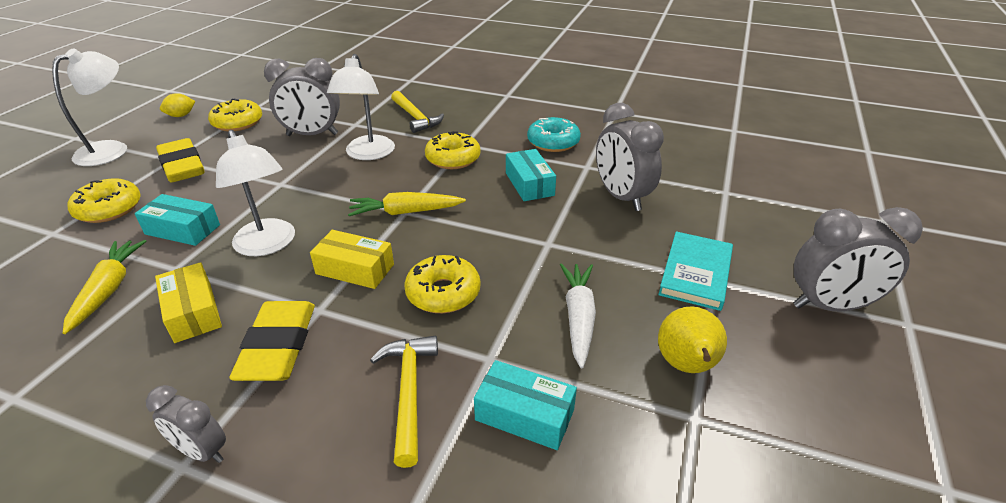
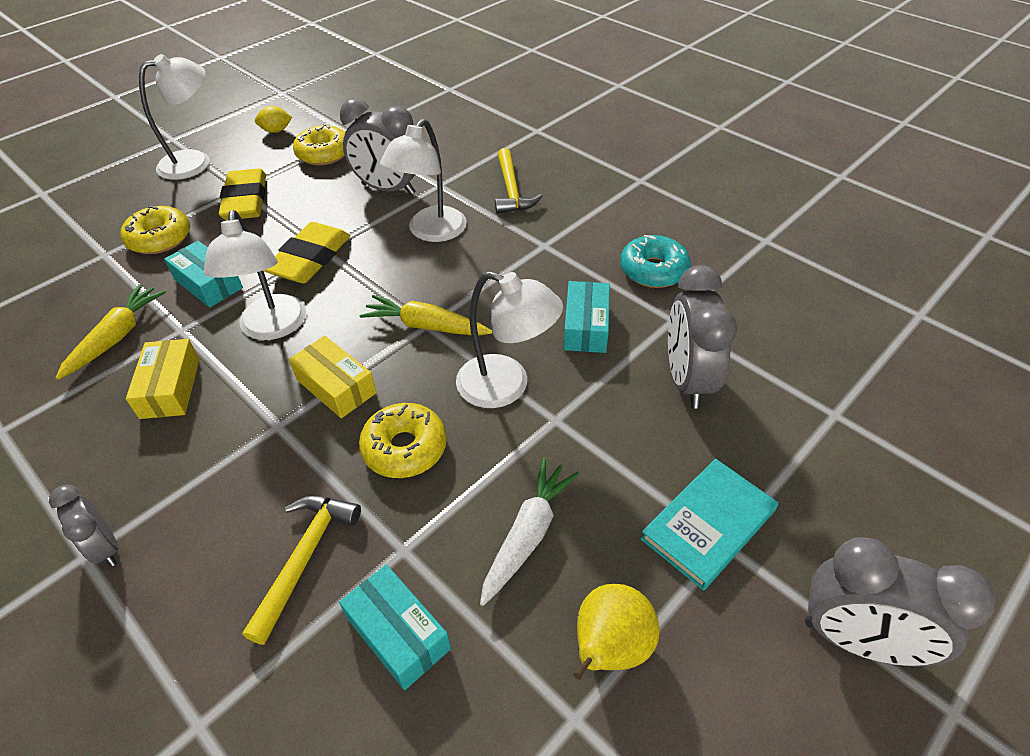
camera: 25 degrees right, 10 degrees up
(278, 346) = (220, 456): yellow eraser -> yellow eraser (310, 259)
(453, 159) = (519, 264): yellow donut -> none
(496, 233) = (506, 386): none -> white lamp

